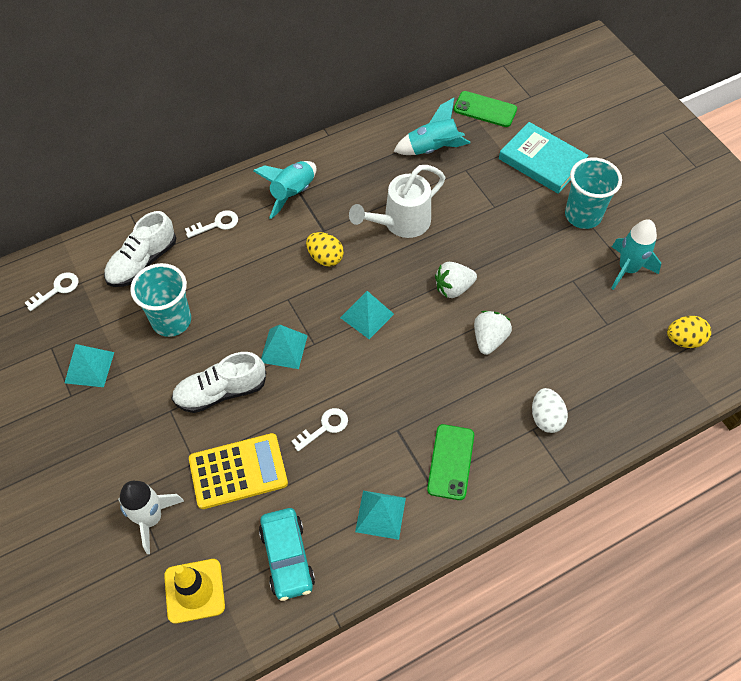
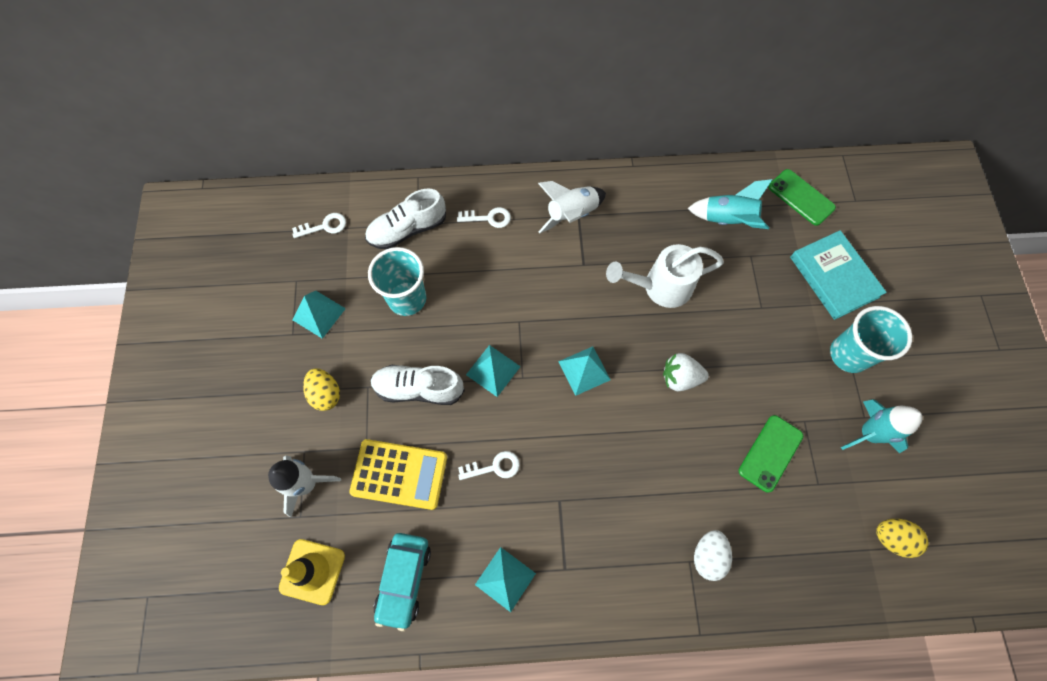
camera: 25 degrees right, 10 degrees up
(292, 193) = (571, 214): turquoise rocket -> white rocket
(325, 258) = (572, 294): yellow egg -> yellow egg (326, 394)
(450, 462) = (594, 557): green phone -> green phone (770, 453)
(489, 339) = (690, 447): white strawberry -> none

